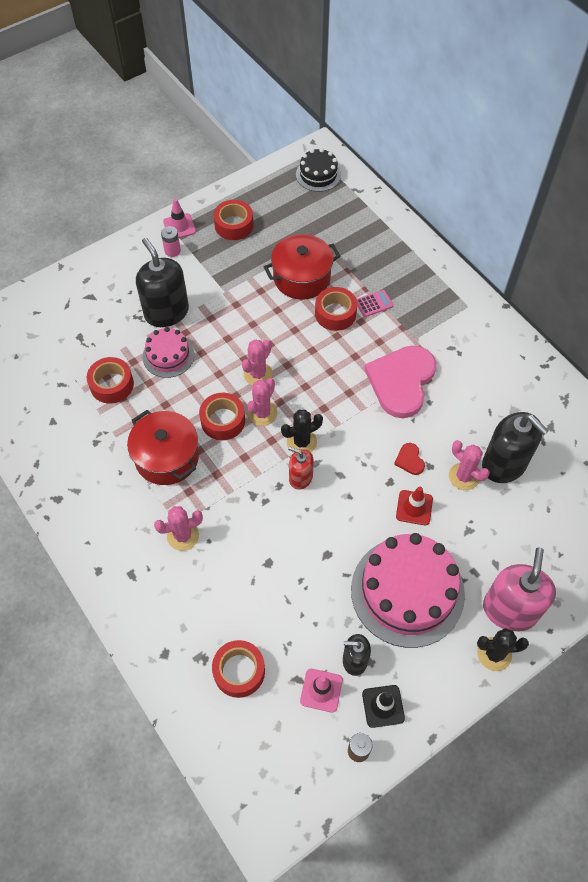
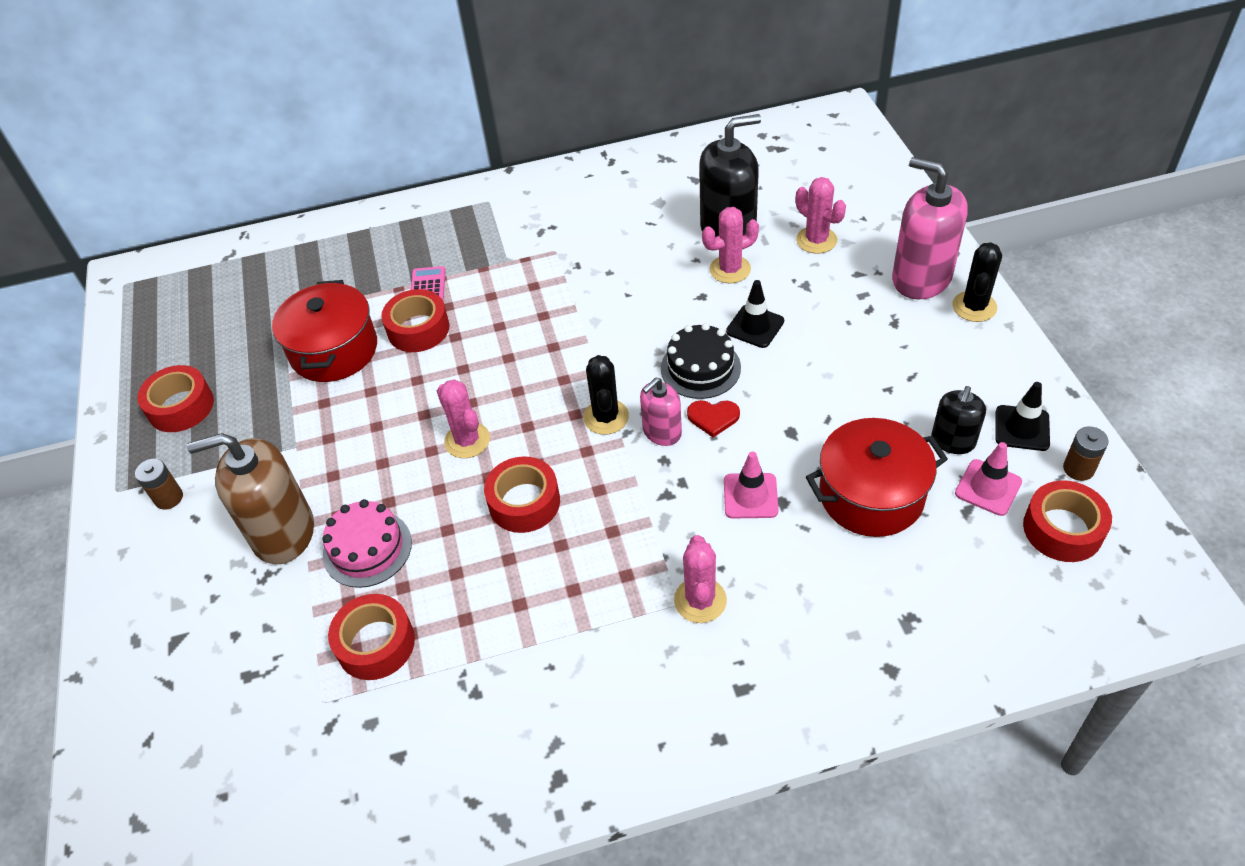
camera: 65 degrees left, 10 degrees down
(166, 312) = (283, 532): black soap dispenser -> brown soap dispenser
(167, 457) = (553, 592): red pot -> red pot (871, 495)
(172, 251) = (169, 498): pink battery -> brown battery
(179, 226) = (128, 478): pink traffic cone -> pink traffic cone (750, 496)
(239, 671) = (940, 577): red tape -> red tape (1062, 529)
(262, 413) = (536, 451): pink cactus -> pink cactus (816, 240)
(300, 477) = (662, 432): red soap dispenser -> pink soap dispenser
(318, 175) = (168, 288): black cake -> black cake (700, 368)
(401, 381) = (564, 290): pink heart -> none
(407, 591) = (870, 363): pink cake -> none
(409, 460) = (684, 313): red heart -> red heart (713, 417)
(414, 507) = (755, 326): red traffic cone -> black traffic cone

